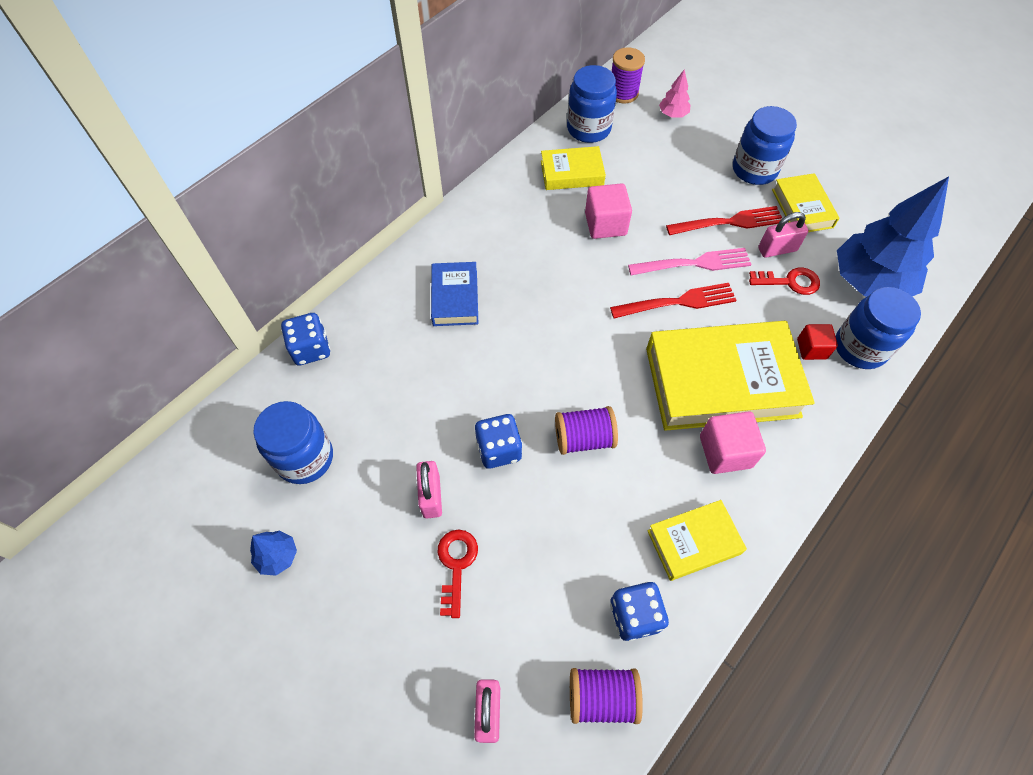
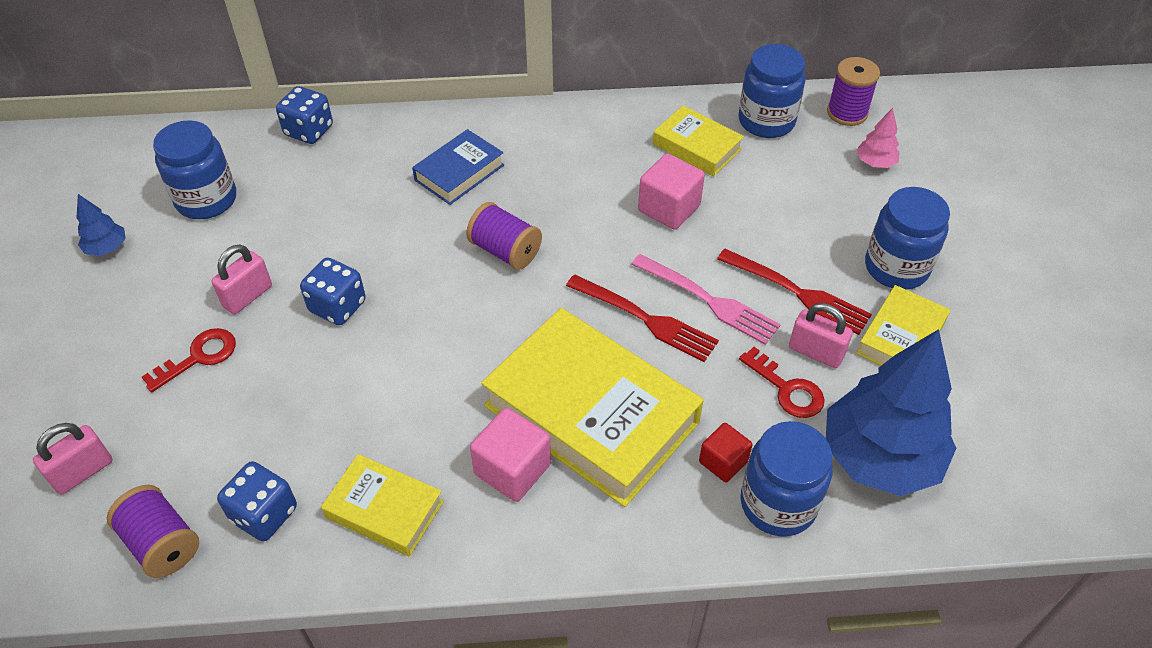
camera: 45 degrees right, 10 degrees down
(583, 438) = (411, 354): purple spool -> purple spool (505, 251)

